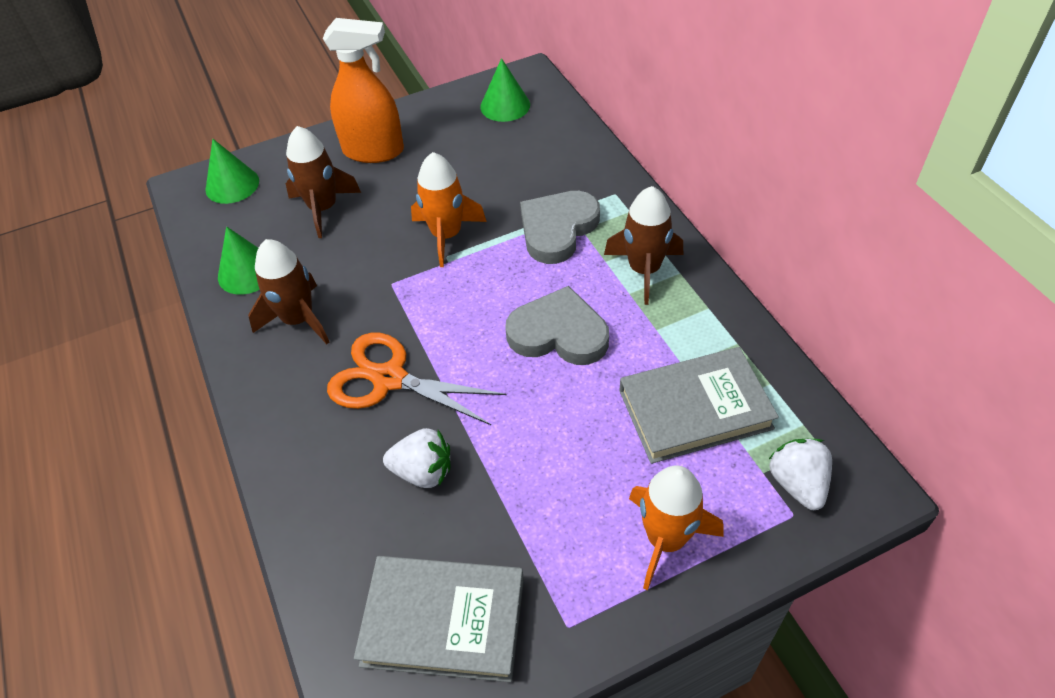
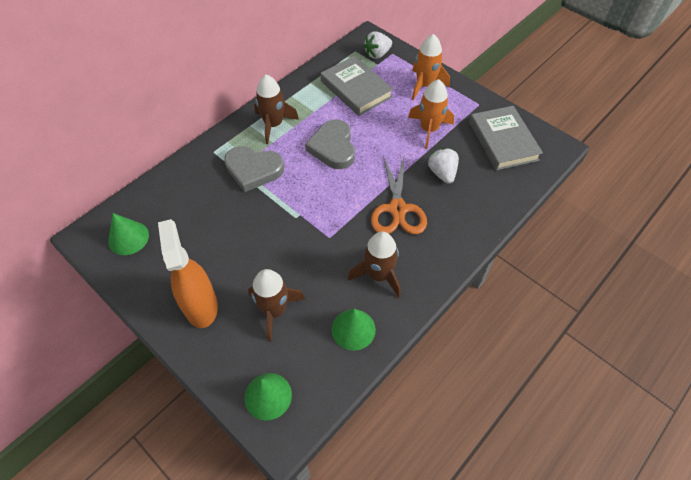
camera: 115 degrees left, 5 degrees up
(447, 235) = (277, 224): orange rocket -> orange rocket (429, 129)

